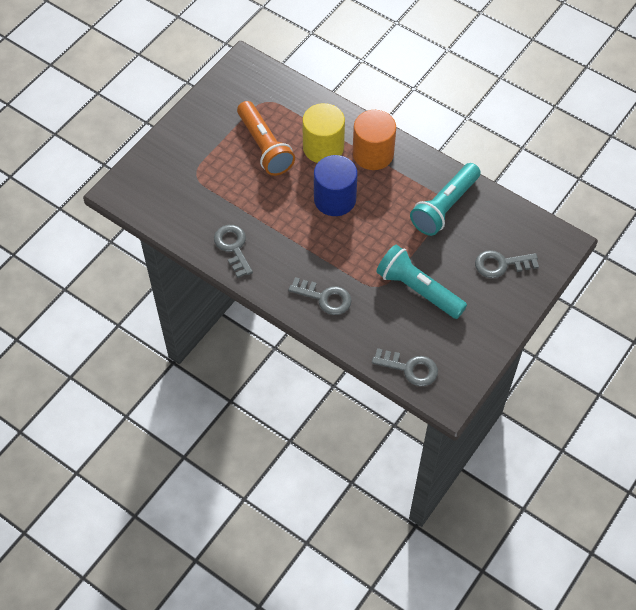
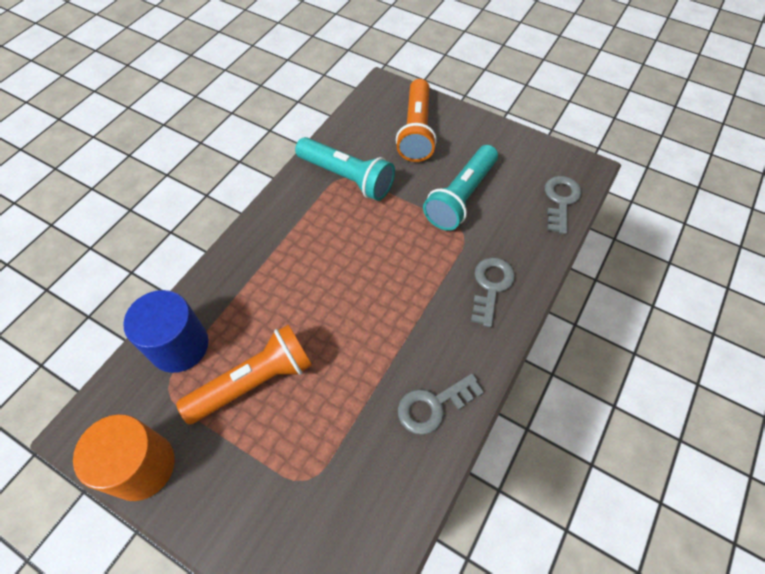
camera: 95 degrees left, 0 degrees up
(323, 147) = (258, 305): yellow cylinder -> none
(335, 199) = (342, 286): blue cylinder -> blue cylinder (179, 345)
(373, 154) = (270, 249): orange cylinder -> orange cylinder (142, 466)
(501, 264) = (416, 131): grey key -> orange flashlight

